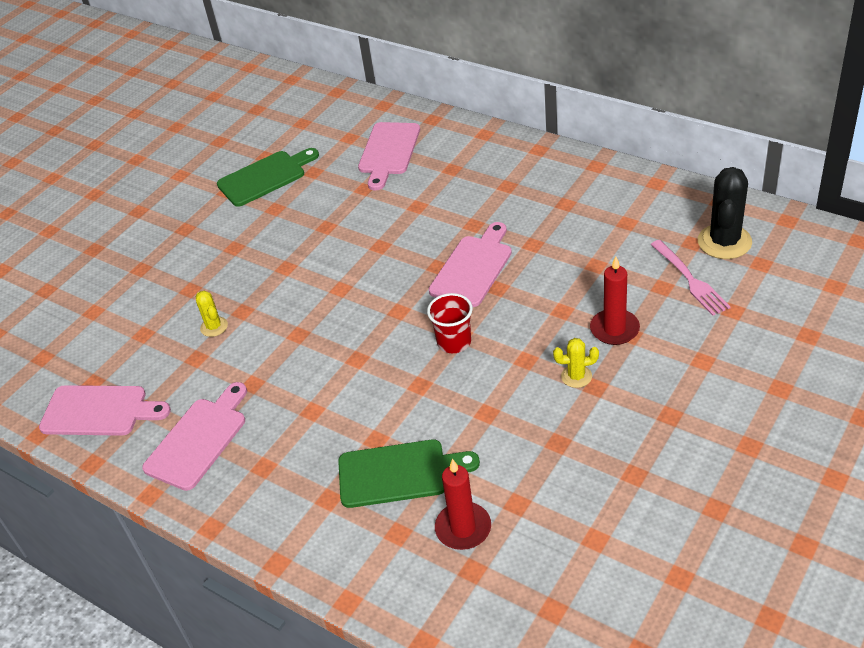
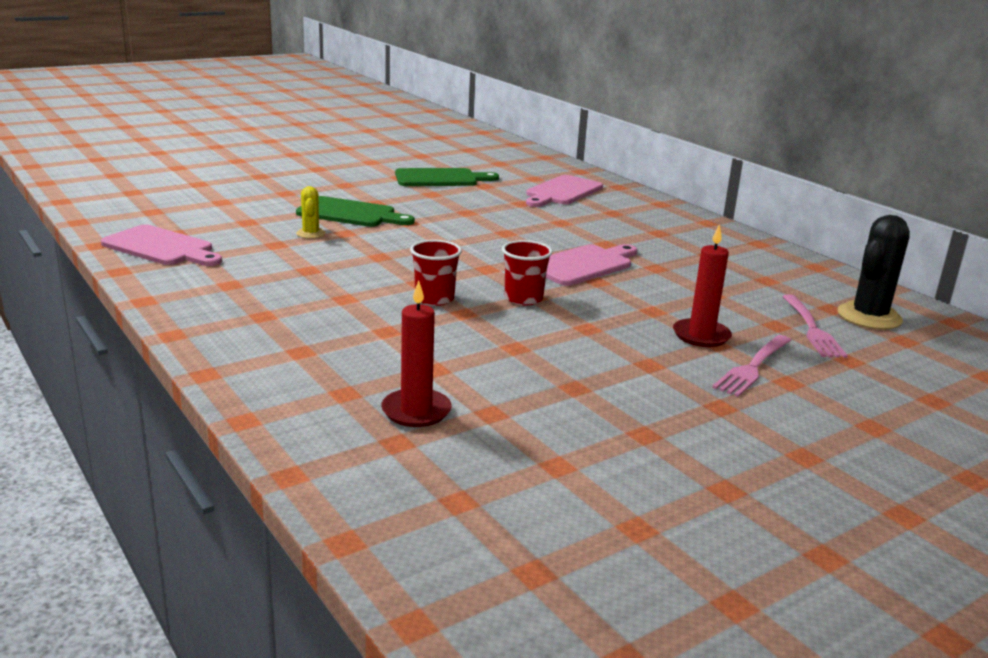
camera: 15 degrees right, 20 degrees down
(199, 439) = (224, 285): pink cutting board -> none
(384, 376) = (434, 299): none -> red cup
(399, 473) = (387, 357): green cutting board -> green cutting board (350, 213)
(576, 376) = (633, 352): yellow cactus -> none
(670, 353) = (753, 367): none -> pink fork

